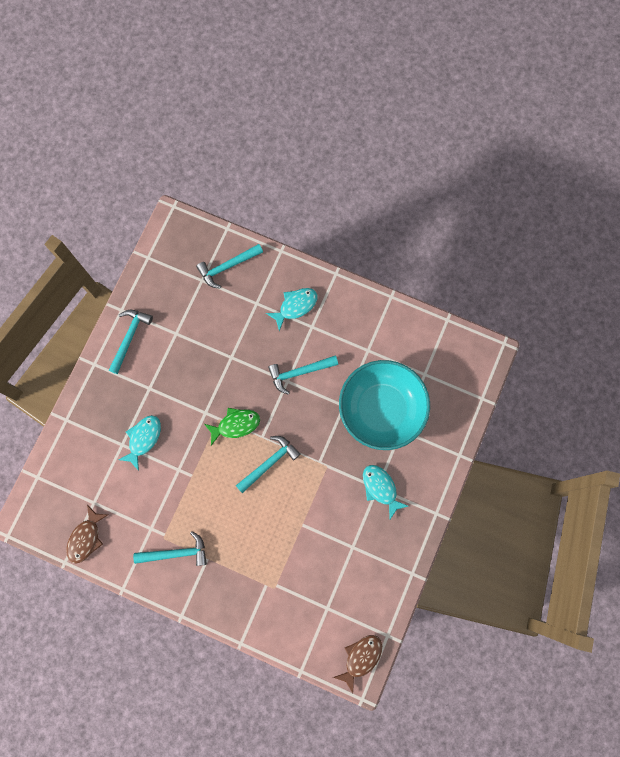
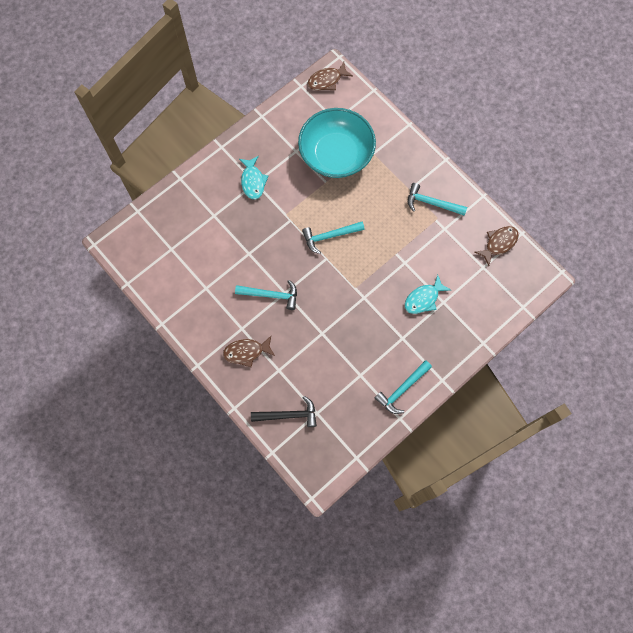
camera: 155 degrees left, 5 degrees down
(227, 267) = (288, 415): turquoise hammer -> black hammer
(235, 425) = (343, 277): green fish -> none
(295, 306) = (246, 352): turquoise fish -> brown fish
(381, 409) = (220, 237): turquoise bowl -> turquoise bowl (336, 154)

